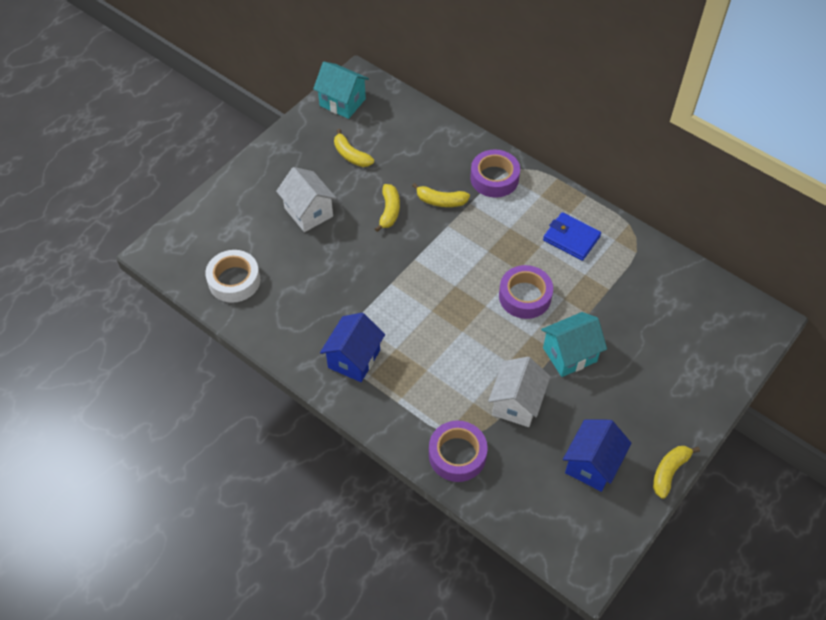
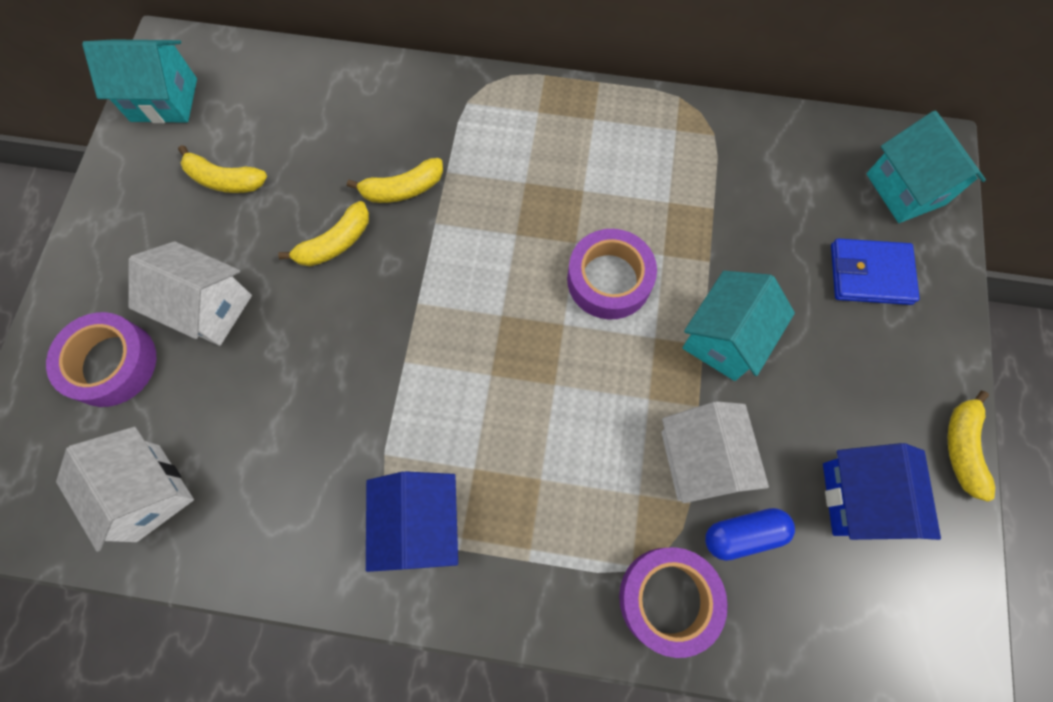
camera: 30 degrees left, 15 degrees up
(234, 280) = (148, 492): white tape -> white house
(389, 211) = (335, 243): yellow banana -> yellow banana turned 75 degrees clockwise
(494, 178) = (459, 116): purple tape -> purple tape (111, 363)
(516, 448) = (743, 534): none -> blue capsule
(571, 238) = (618, 156): blue wallet -> blue wallet (870, 274)
(733, 332) = (905, 189): none -> turquoise house

